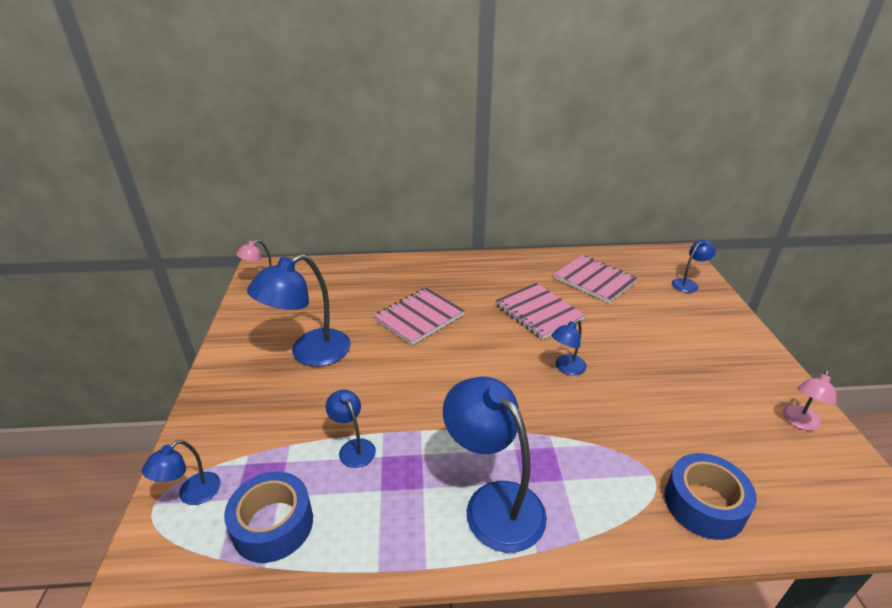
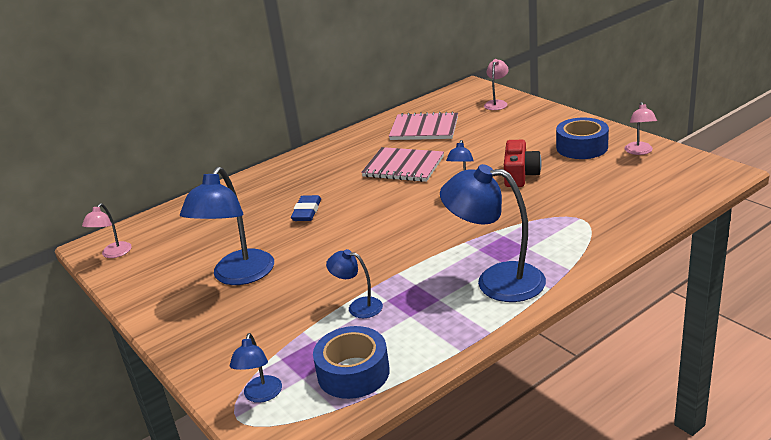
camera: 30 degrees left, 5 degrees down
(419, 317) = (307, 212): pink notebook -> blue eraser
(637, 380) = (520, 175): none -> red camera
(688, 283) = (497, 103): blue lamp -> pink lamp
(704, 504) = (623, 217): blue tape -> blue tape (582, 147)

